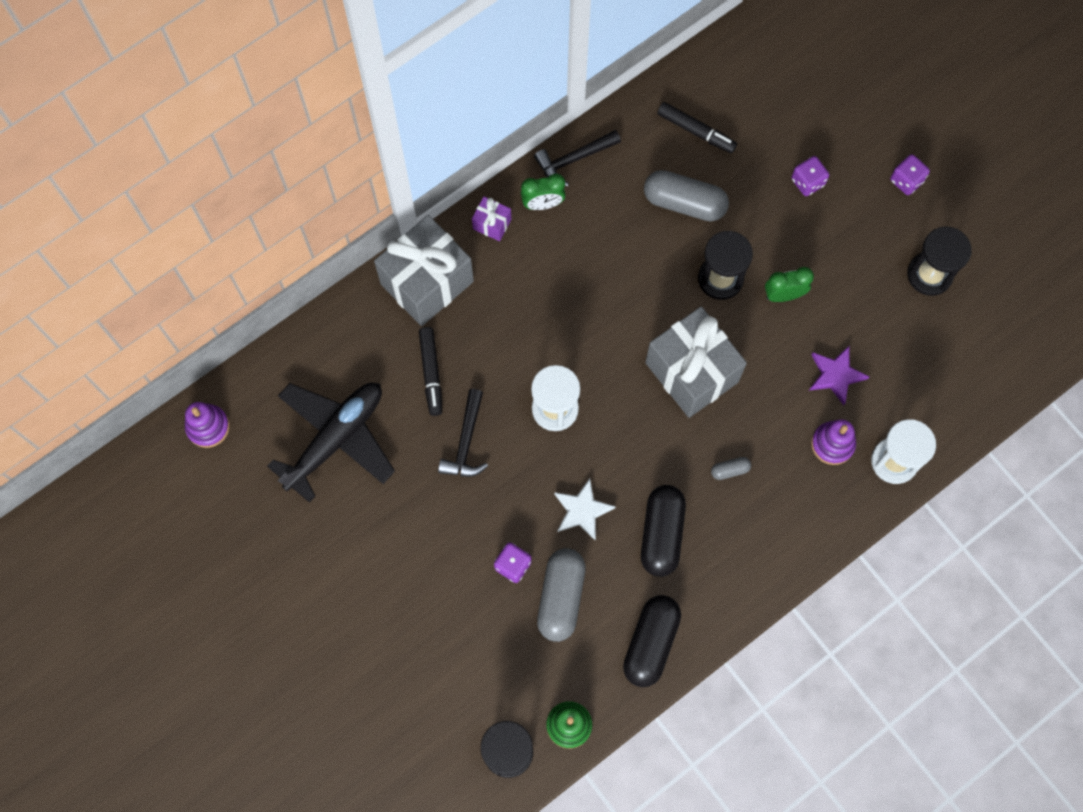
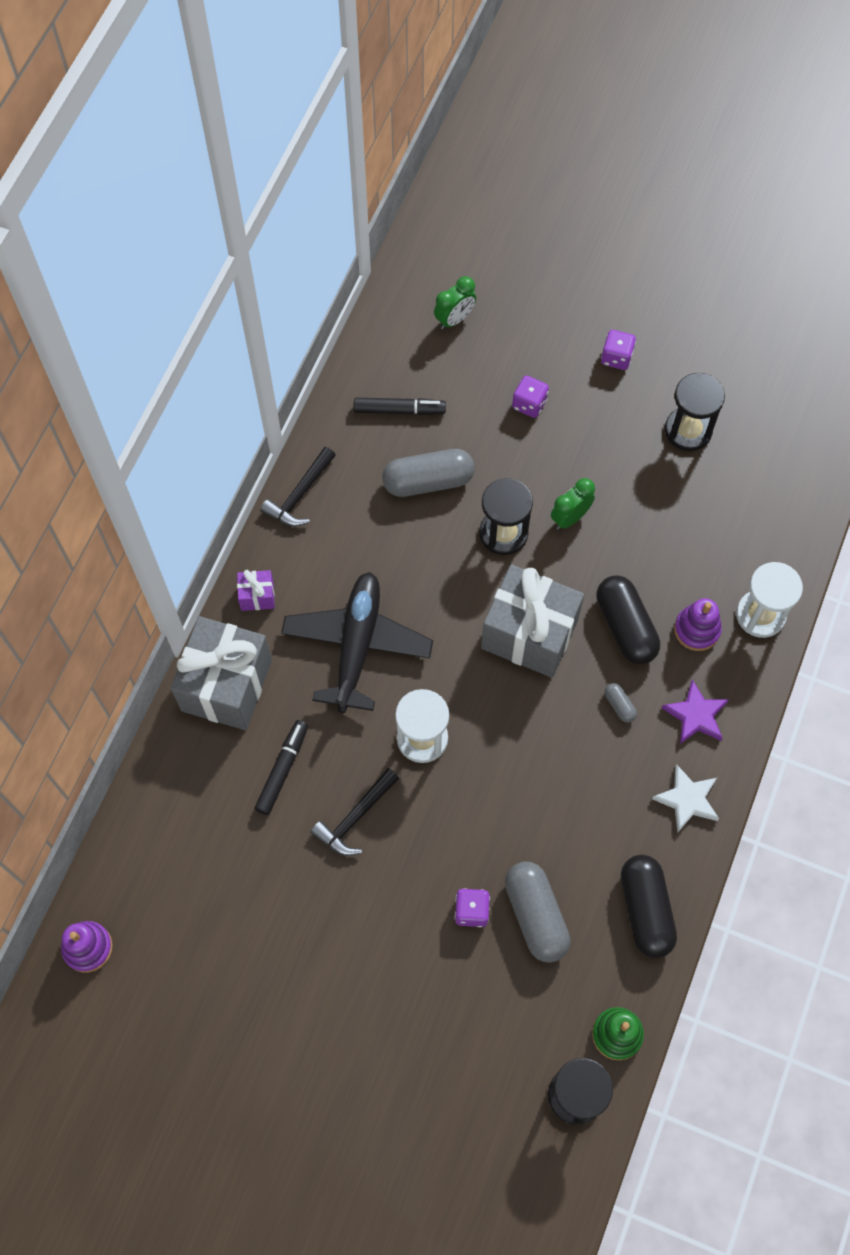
camera: 30 degrees left, 5 degrees down
(336, 439) = (225, 886): black plane -> black plane (357, 645)
(431, 373) = (282, 770): black marker -> black marker turned 120 degrees counterclockwise
(466, 442) = (355, 817): black hammer -> black hammer turned 60 degrees clockwise
(543, 204) = (295, 551): green clock -> green clock (454, 319)
(582, 510) = (506, 821): white star -> white star (687, 799)
(662, 534) = (593, 801): black capsule -> black capsule (625, 627)
(730, 470) = (619, 705): grey capsule -> grey capsule turned 75 degrees counterclockwise
(835, 375) = (661, 565): purple star -> purple star (696, 715)

